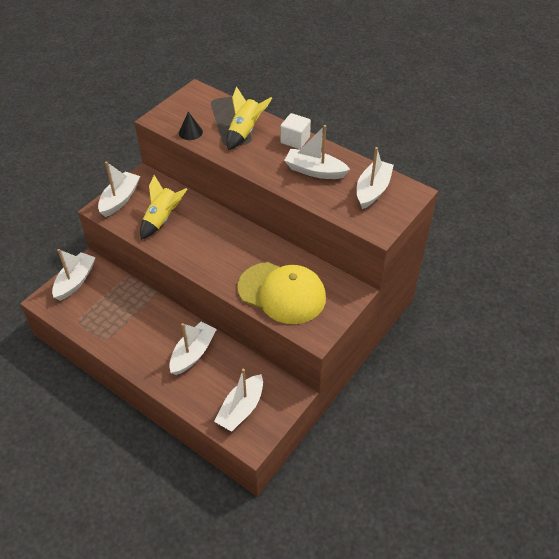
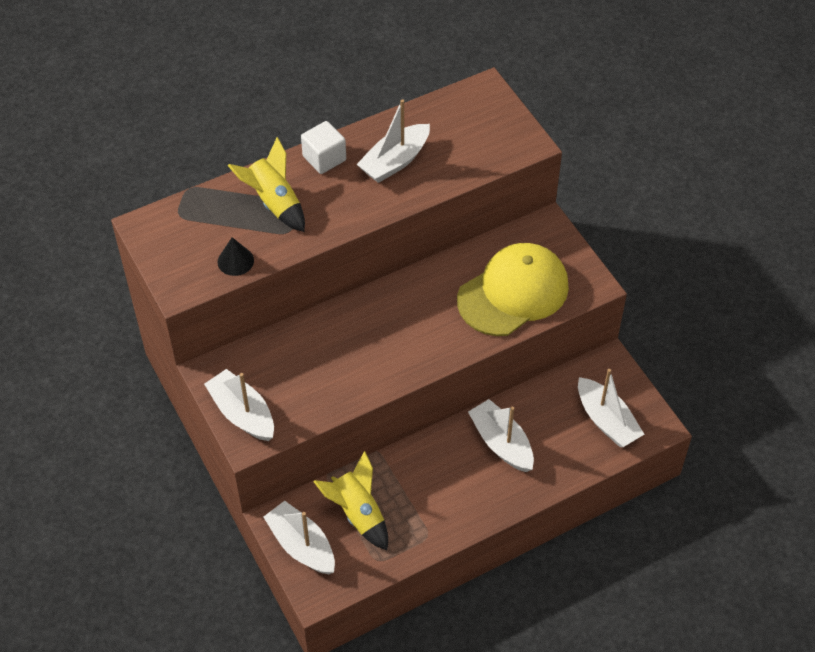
camera: 65 degrees left, 5 degrees up
(162, 219) = (313, 375): yellow rocket -> yellow rocket (358, 513)
(372, 190) = (461, 122): white boat -> none

